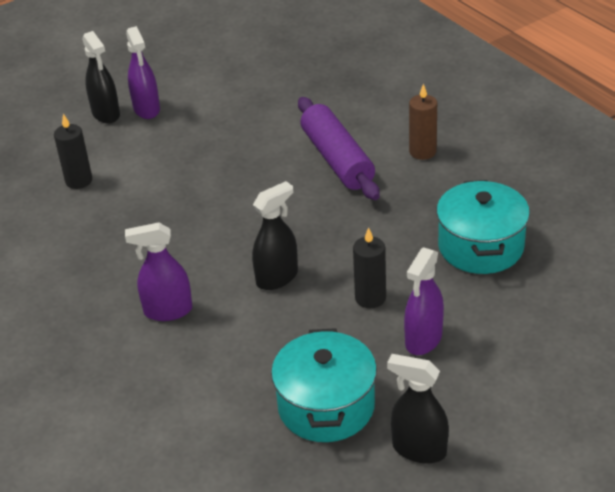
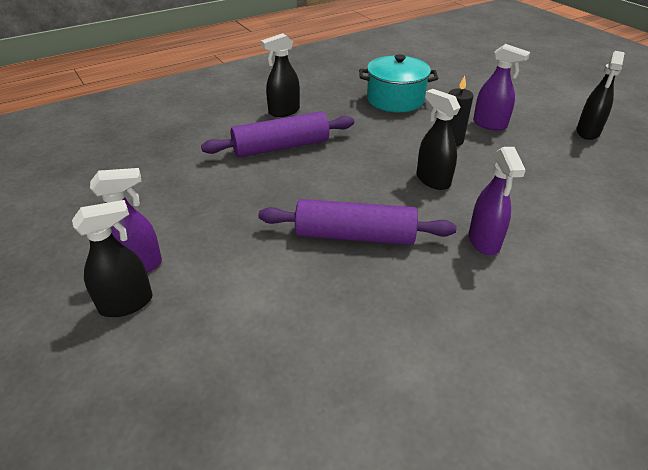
camera: 90 degrees left, 0 degrees up
(79, 181) = (263, 322): black candle -> none
(180, 222) = (355, 236): none -> purple rolling pin
(326, 406) = (566, 163): turquoise pot -> none
(422, 152) = (284, 111): brown candle -> black spray bottle

